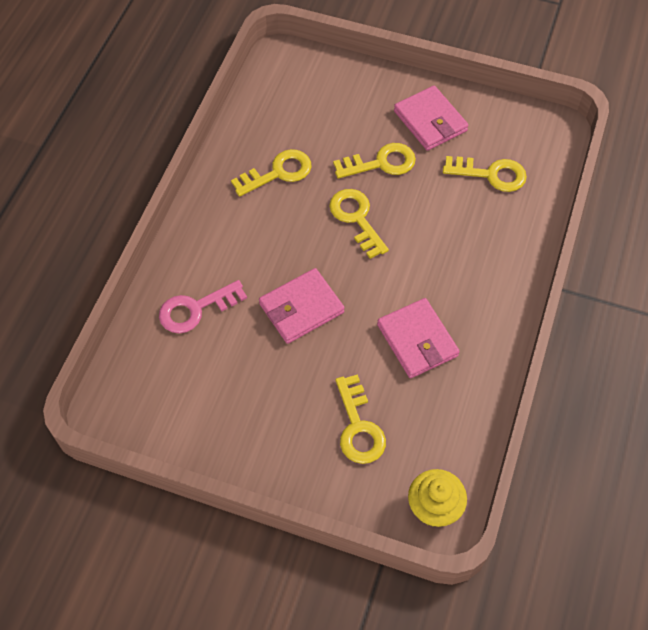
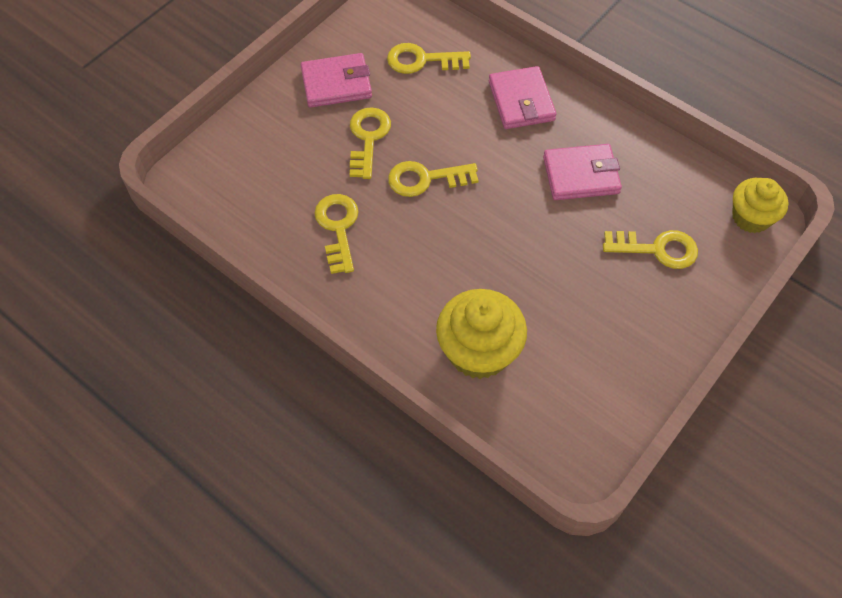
camera: 70 degrees left, 0 degrees up
(195, 309) = (478, 351): pink key -> yellow cupcake
(301, 308) = (512, 256): pink wallet -> pink wallet (521, 101)
(491, 174) = (421, 60): yellow key -> yellow key turned 120 degrees counterclockwise

